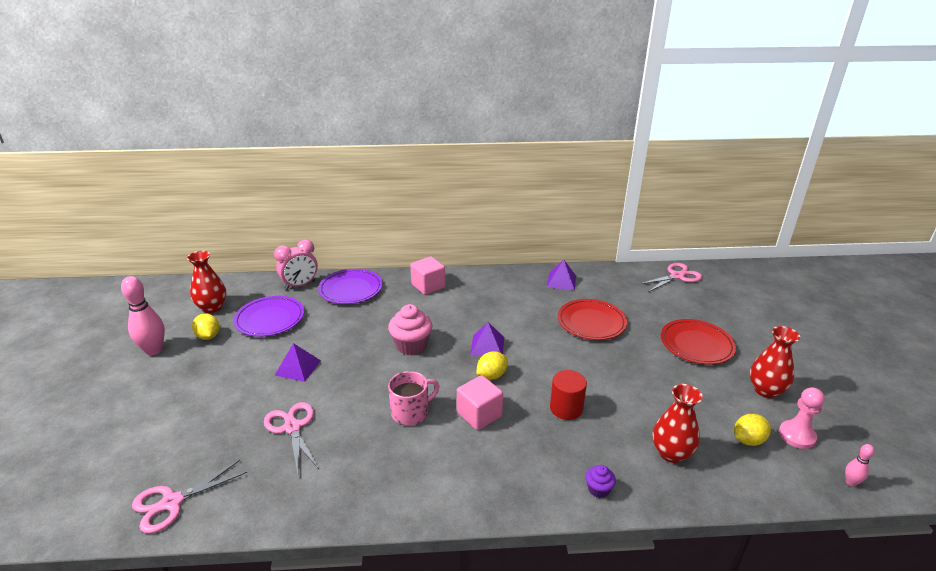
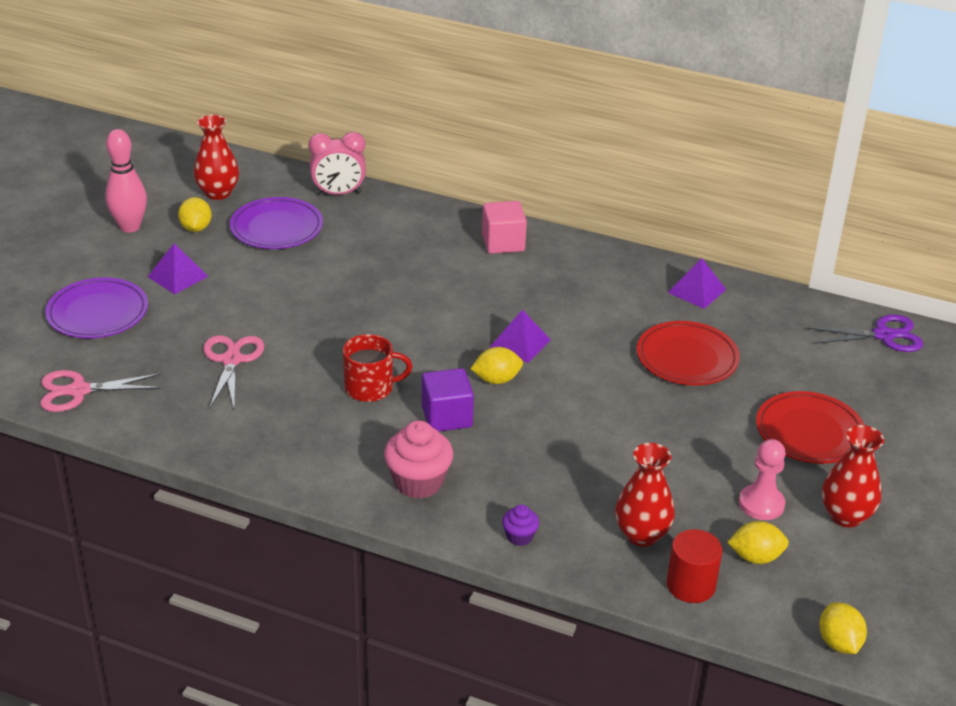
camera: 25 degrees right, 5 degrees up
(298, 367) = (275, 297): purple pyramid -> purple pyramid (178, 276)
(351, 289) = (398, 218): purple plate -> purple plate (98, 313)
(411, 345) = (425, 313): pink cupcake -> pink cupcake (418, 482)
(411, 412) = (370, 388): pink mug -> red mug
(479, 414) = (447, 417): pink cube -> purple cube
(566, 408) = (557, 445): red cylinder -> red cylinder (691, 585)
(677, 276) = (883, 335): pink scissors -> purple scissors
(797, 435) = (827, 576): pink pawn -> pink pawn (761, 504)
(851, 482) = (839, 643): pink bowling pin -> yellow lemon

